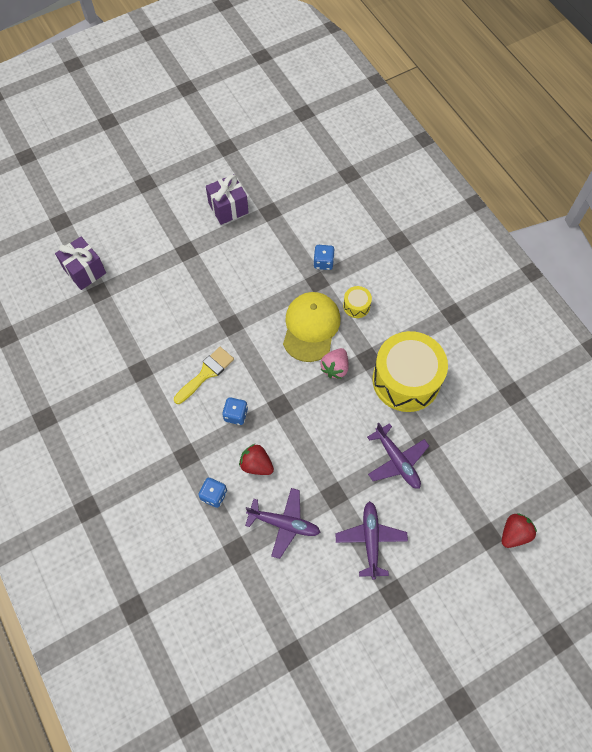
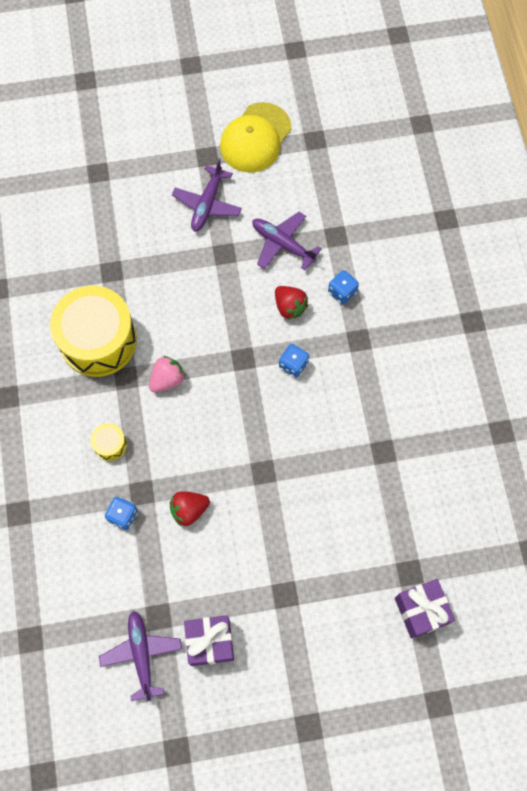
camera: 160 degrees left, 5 degrees up
(206, 373) = (310, 422): yellow brush -> none
(311, 327) = (173, 436): yellow cap -> yellow cap (255, 138)
(397, 461) = (148, 264): purple plane -> purple plane (141, 654)
(514, 533) = (73, 166): red strawberry -> red strawberry (189, 510)

